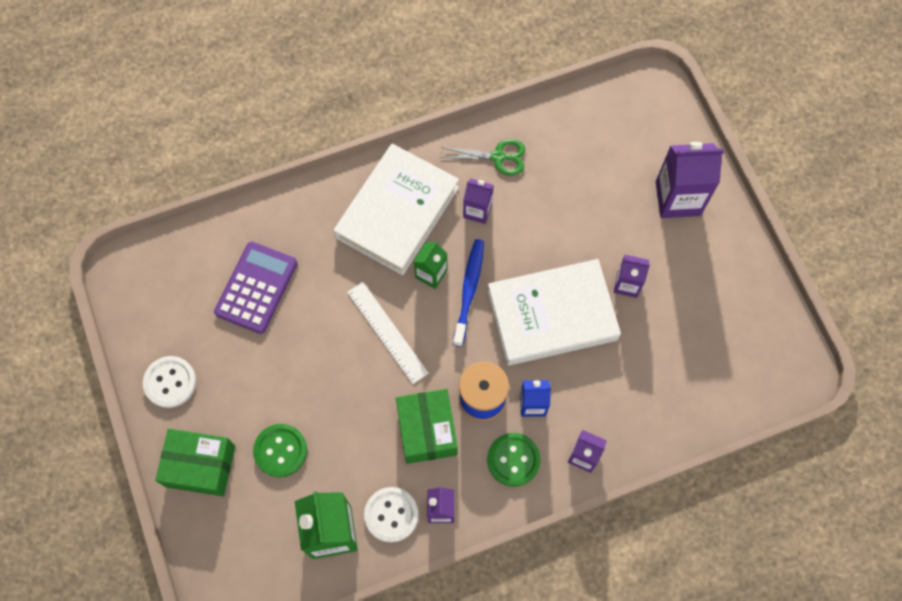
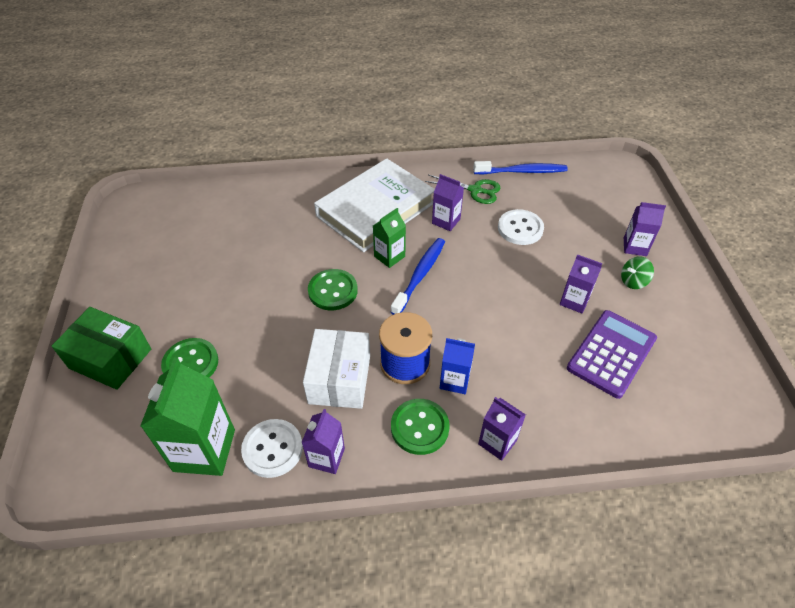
camera: 15 degrees right, 20 degrees down
(170, 382) = (123, 287): white button -> white button (520, 228)
(256, 287) = (233, 236): purple calculator -> purple calculator (611, 353)
(387, 332) = (333, 291): white ruler -> green button
(427, 430) = (339, 379): green box -> white box
(544, 115) = (522, 171): none -> blue toothbrush
(552, 315) = (494, 310): white book -> none
(678, 198) = (635, 247): purple carton -> purple carton, size x0.57
(681, 245) = (633, 281): none -> green spinning top

